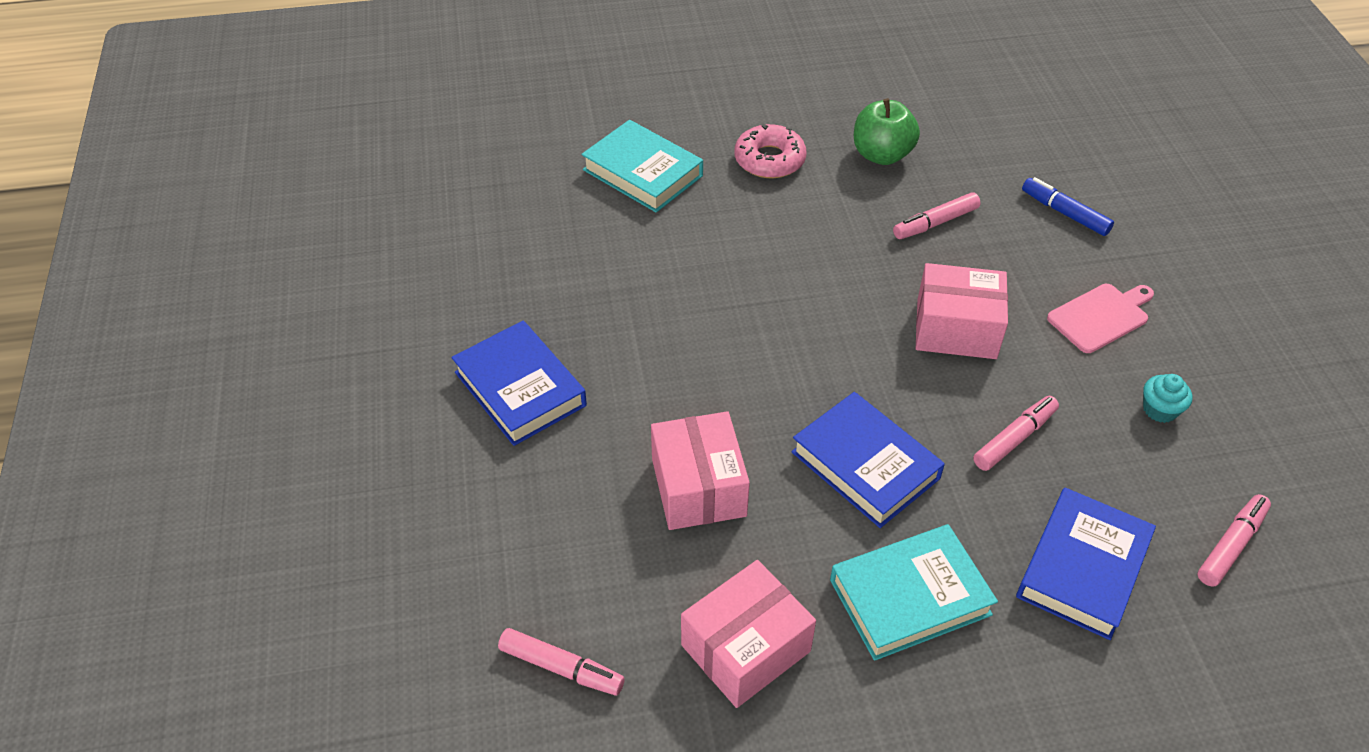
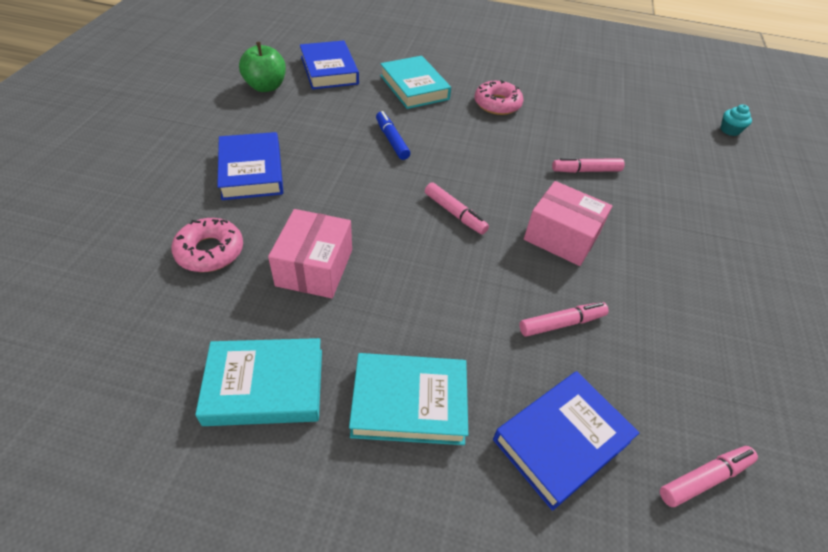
camera: 20 degrees right, 0 degrees up
(555, 520) = (210, 251): none -> pink donut
(561, 667) = (135, 344): pink marker -> pink marker (455, 213)
(746, 648) = (265, 386): pink box -> turquoise book
(865, 465) = (438, 298): blue book -> blue book (329, 70)
(881, 155) = (573, 123): green apple -> green apple (266, 87)
(1064, 213) = (685, 194): blue marker -> blue marker (392, 140)
(1101, 316) = (677, 267): pink cutting board -> none
(1160, 410) = (692, 348): turquoise cupcake -> turquoise cupcake (729, 130)

